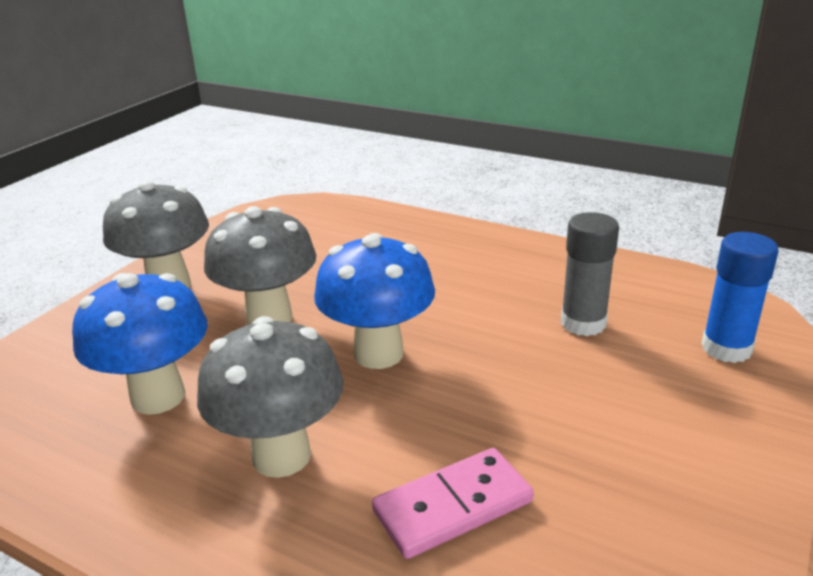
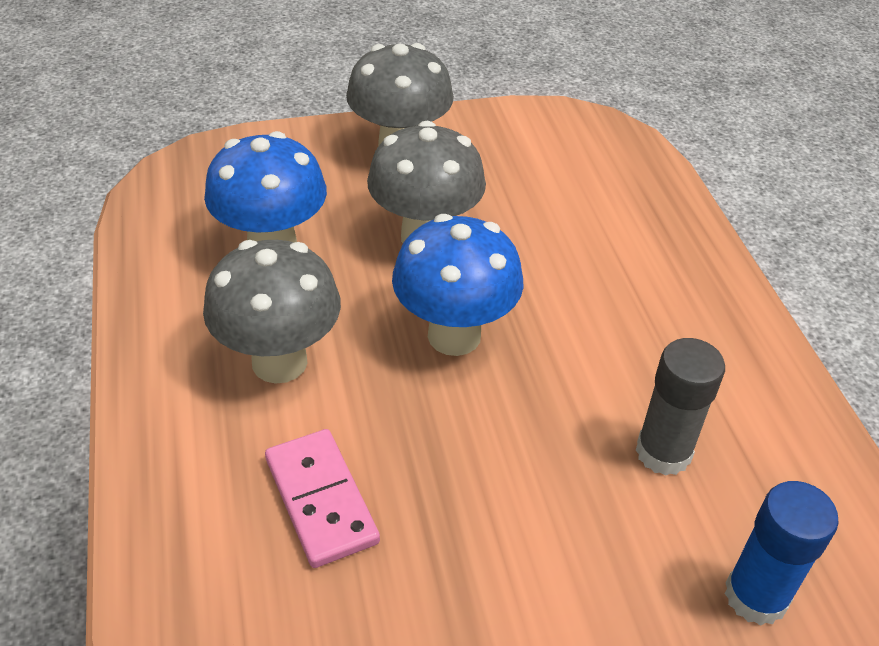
camera: 45 degrees right, 15 degrees up
(453, 507) = (320, 500): pink domino -> pink domino turned 45 degrees clockwise

